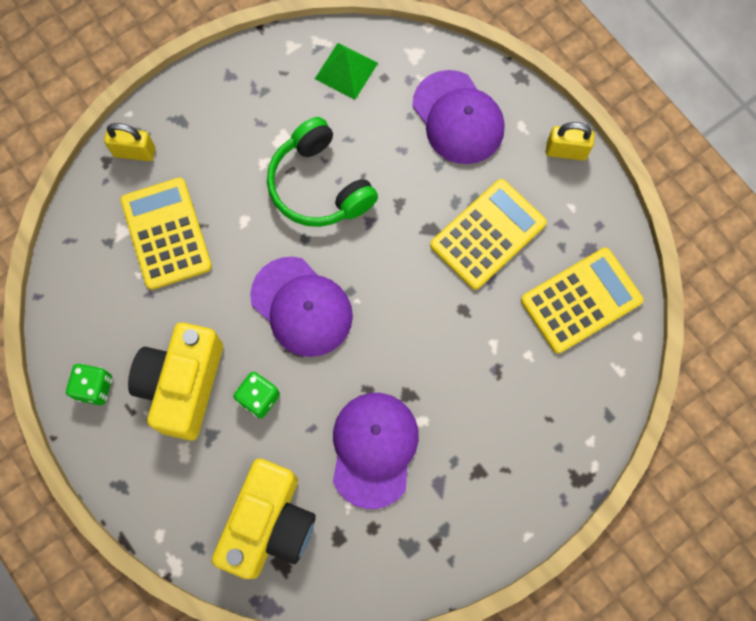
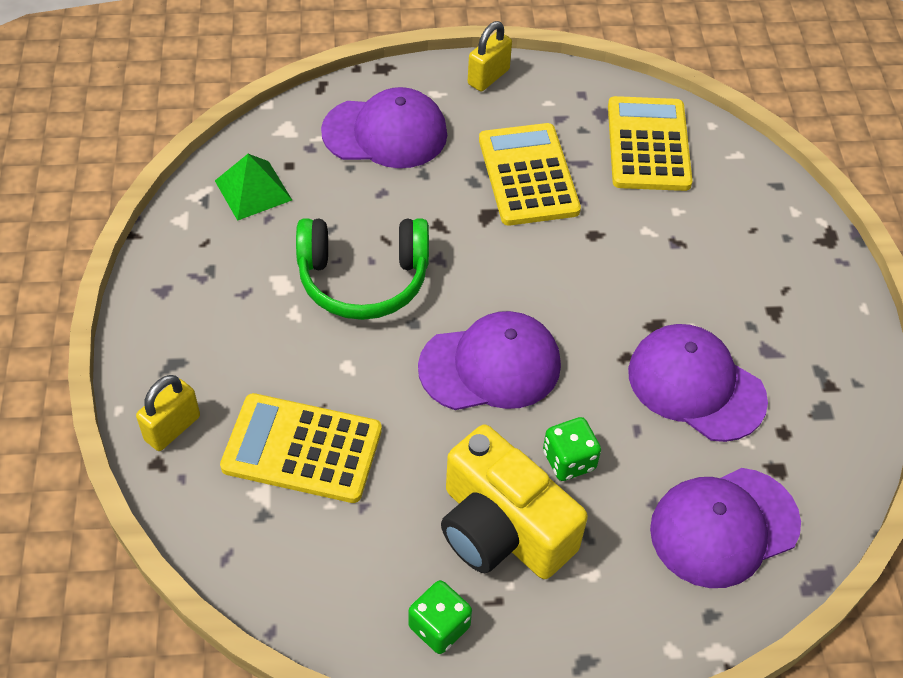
camera: 60 degrees left, 20 degrees down
(269, 524) = (724, 527): yellow camera -> purple cap

